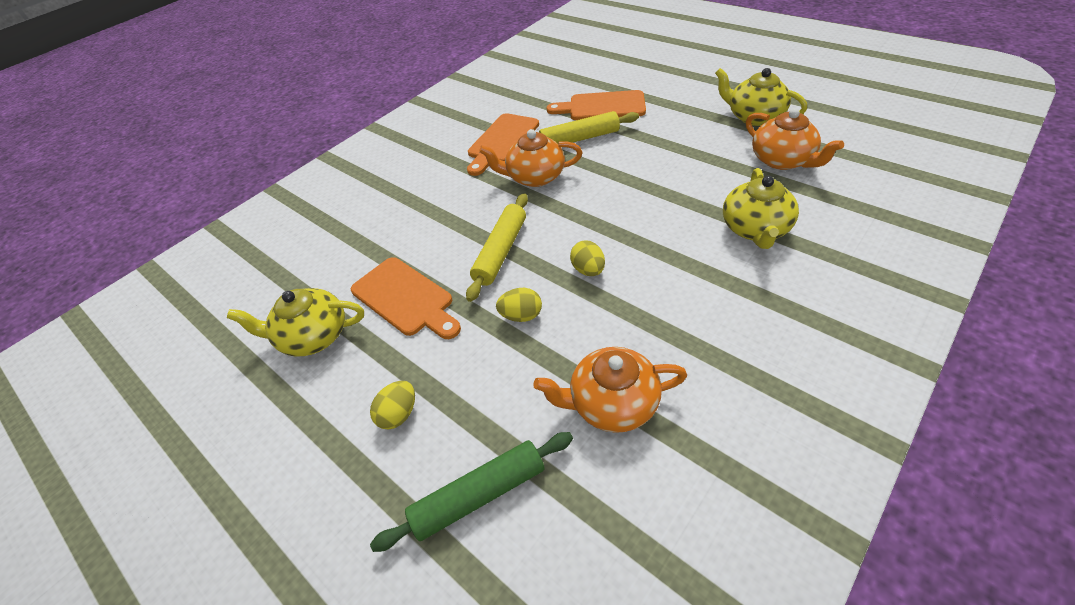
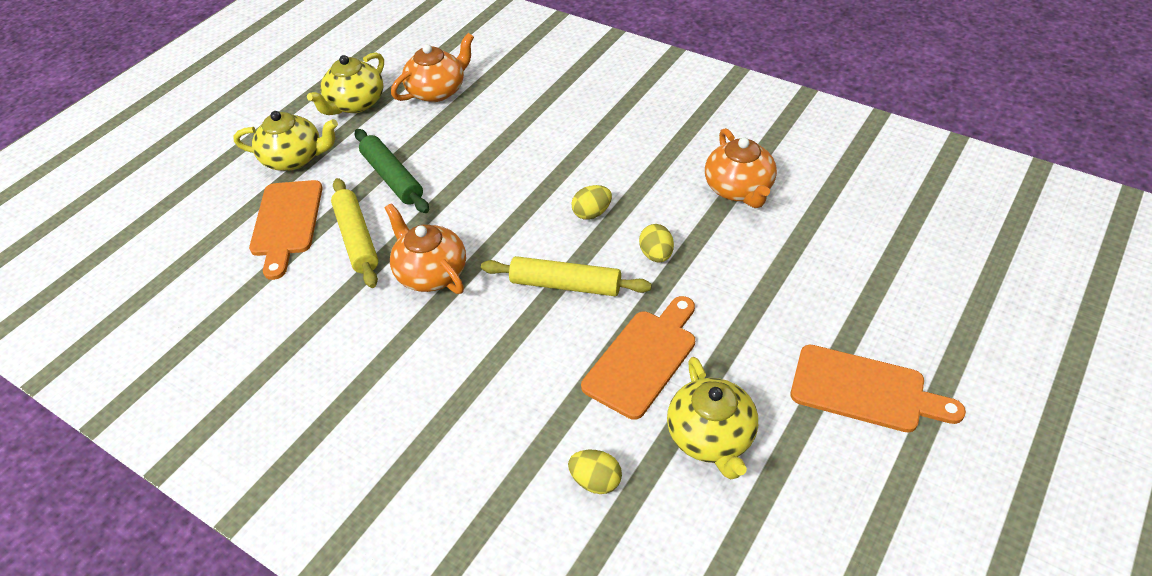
camera: 100 degrees left, 0 degrees up
(399, 414) = (787, 325): yellow egg -> yellow egg (596, 481)
(479, 495) = (840, 255): green rolling pin -> green rolling pin (392, 178)
(501, 141) = (339, 319): orange cutting board -> orange cutting board (865, 390)
(535, 177) = (431, 273): orange teapot -> orange teapot turned 150 degrees clockwise
(755, 229) = (537, 111): yellow teapot -> yellow teapot (294, 158)

